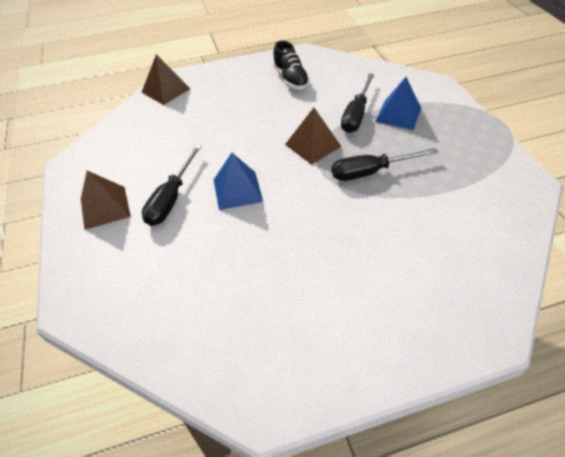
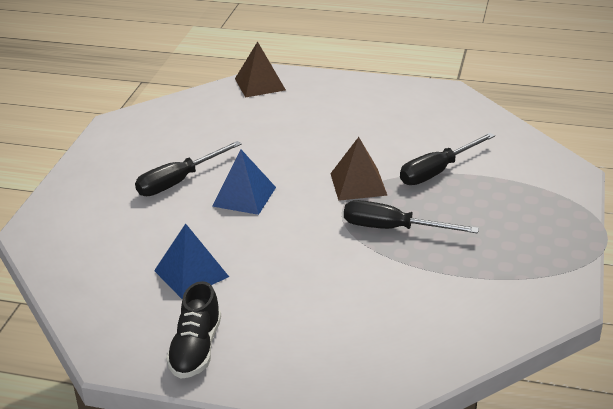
camera: 30 degrees right, 15 degrees down
(105, 207) = (116, 168): brown pyramid -> none
(290, 79) = (402, 113): black shoe -> black shoe (196, 349)
(398, 114) = (486, 187): blue pyramid -> blue pyramid (191, 273)

